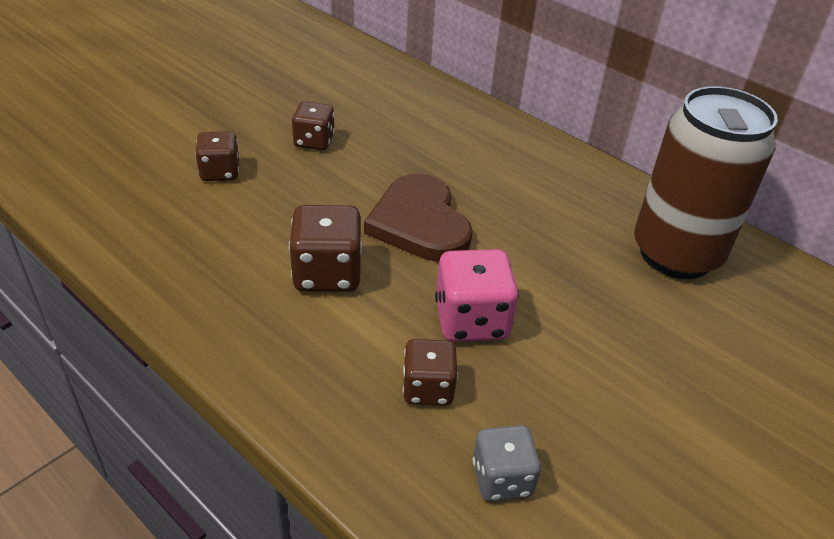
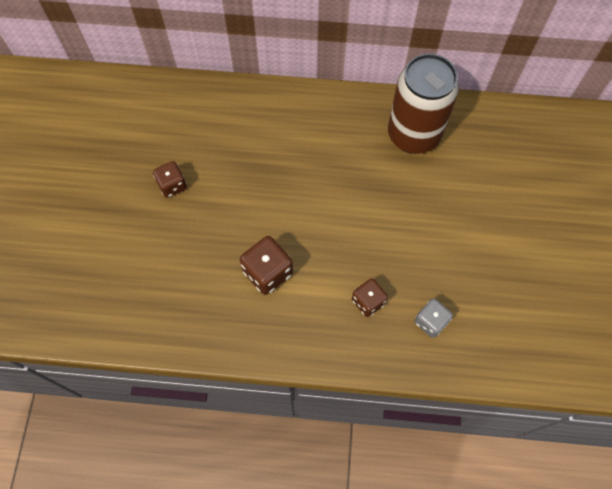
camera: 35 degrees left, 25 degrees up
(220, 172) = (145, 247): brown dice -> none
(419, 223) = (281, 205): brown heart -> none
(471, 320) = (355, 249): pink dice -> none

